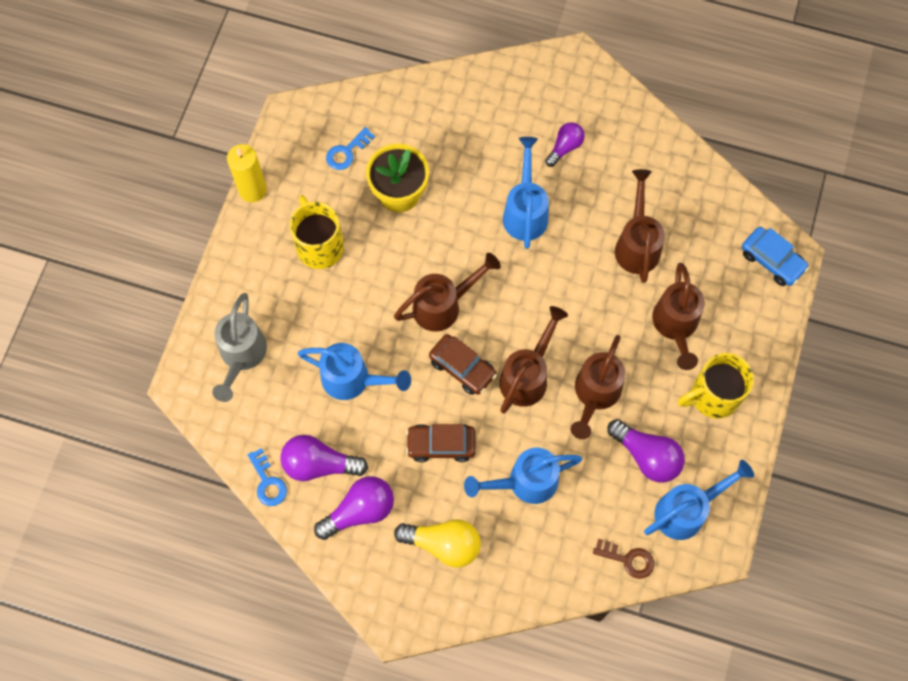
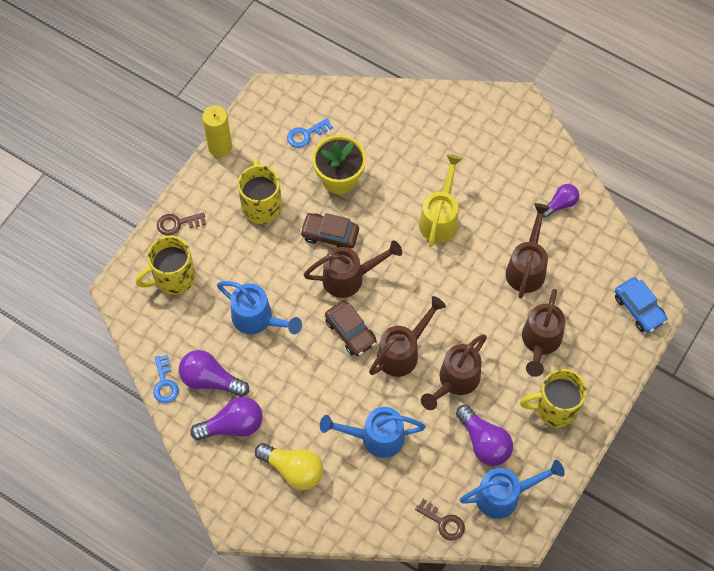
camera: 15 degrees right, 5 degrees down
(229, 291) = (177, 224): none -> brown key
(241, 356) = (172, 277): grey watering can -> yellow mug
(441, 444) = (315, 389): brown car -> brown car (330, 235)
(525, 212) = (440, 218): blue watering can -> yellow watering can
(565, 147) = (489, 173): purple light bulb -> purple light bulb (560, 204)

